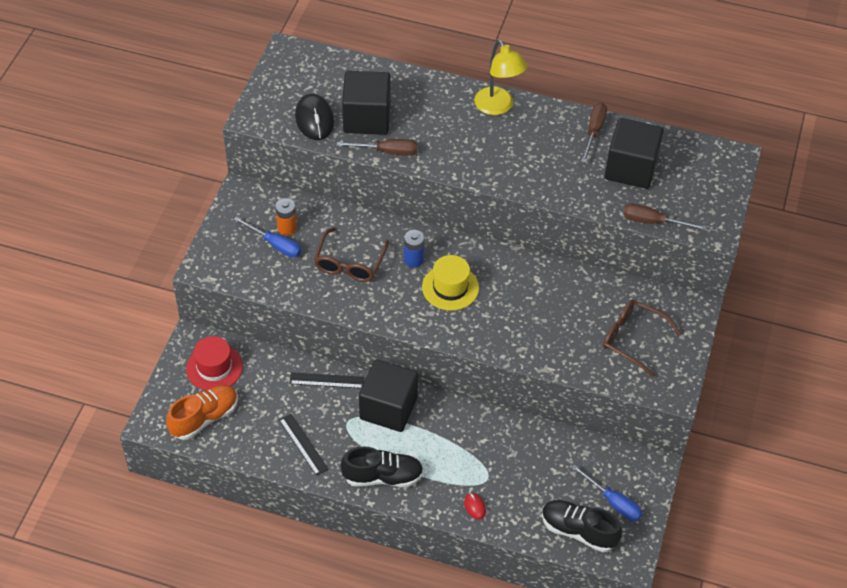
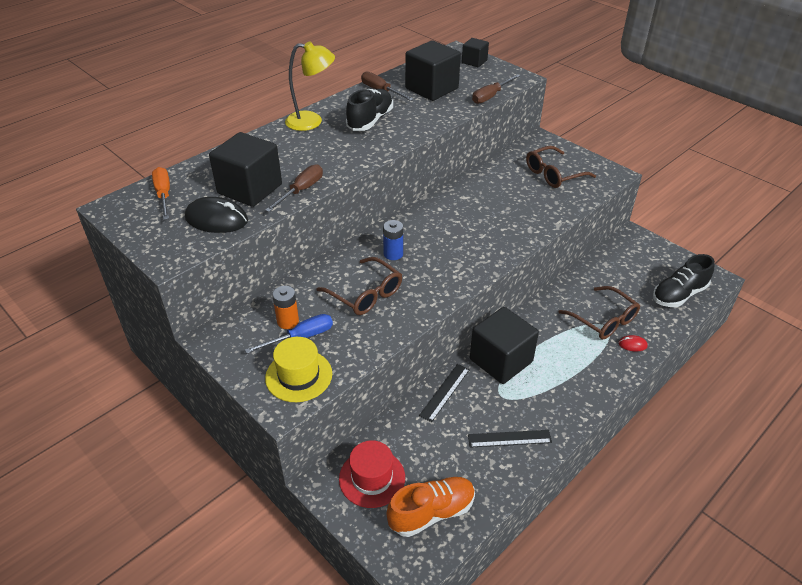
camera: 60 degrees left, 10 degrees down
(204, 418) = (431, 513): orange shoe -> orange shoe turned 75 degrees clockwise
(323, 71) = (164, 195): none -> orange screwdriver
(382, 476) = (575, 393): black shoe -> black shoe (370, 120)
(450, 287) = (439, 244): yellow hat -> yellow hat (298, 376)
(495, 474) = (604, 320): none -> brown glasses
(613, 502) = (658, 267): blue screwdriver -> none
(720, 181) = (474, 62): none -> black cube

